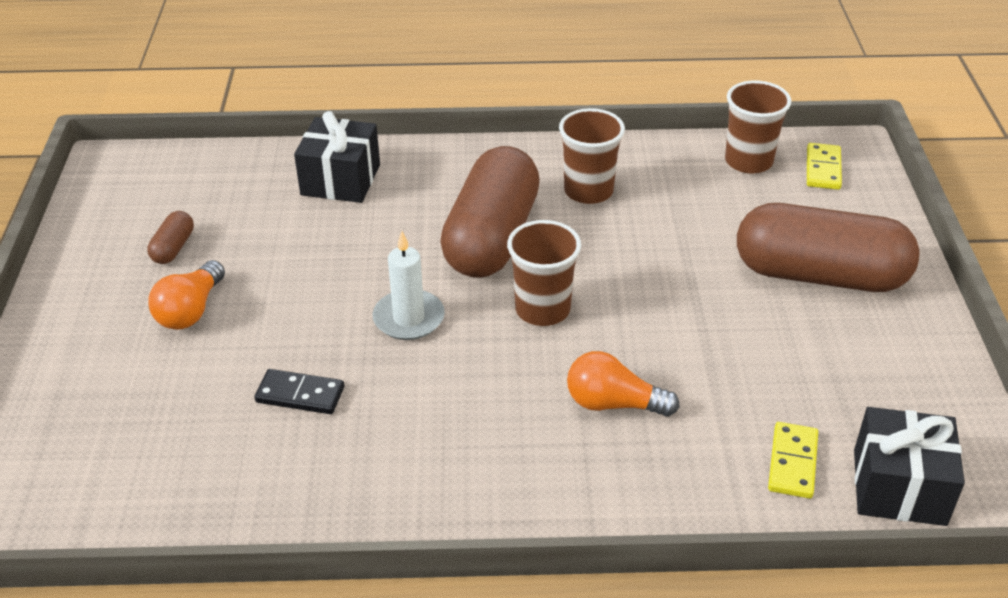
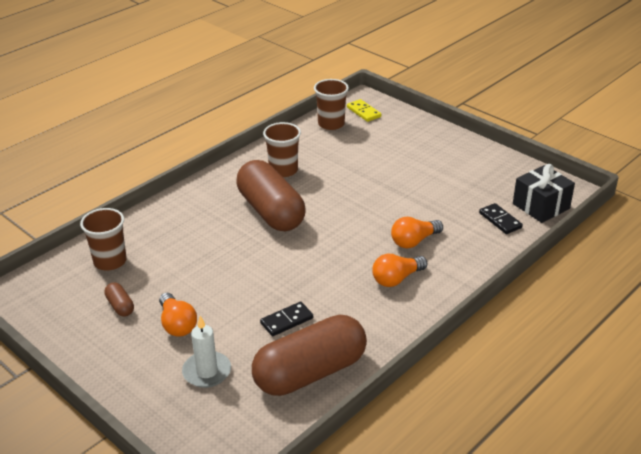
camera: 45 degrees left, 5 degrees down
(340, 180) = (159, 229): black gift -> none
(409, 318) = (285, 263): white candle -> white candle (207, 372)
(509, 440) = (396, 279): none -> orange light bulb
(542, 309) = (335, 225): brown cup -> brown cup (110, 261)
(792, 462) = (500, 220): yellow domino -> black domino
(819, 275) = (418, 152): brown capsule -> brown capsule (310, 372)

